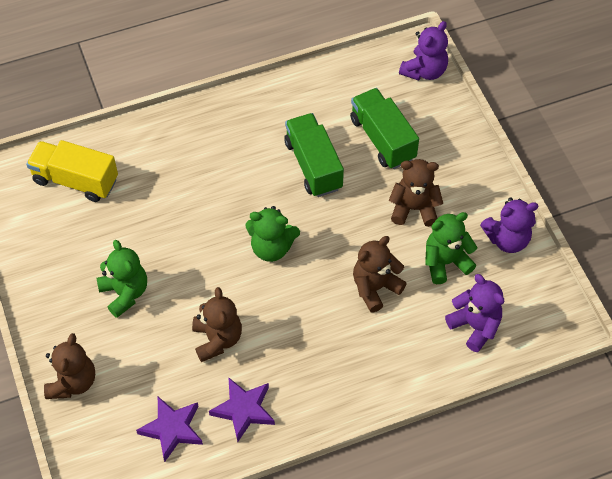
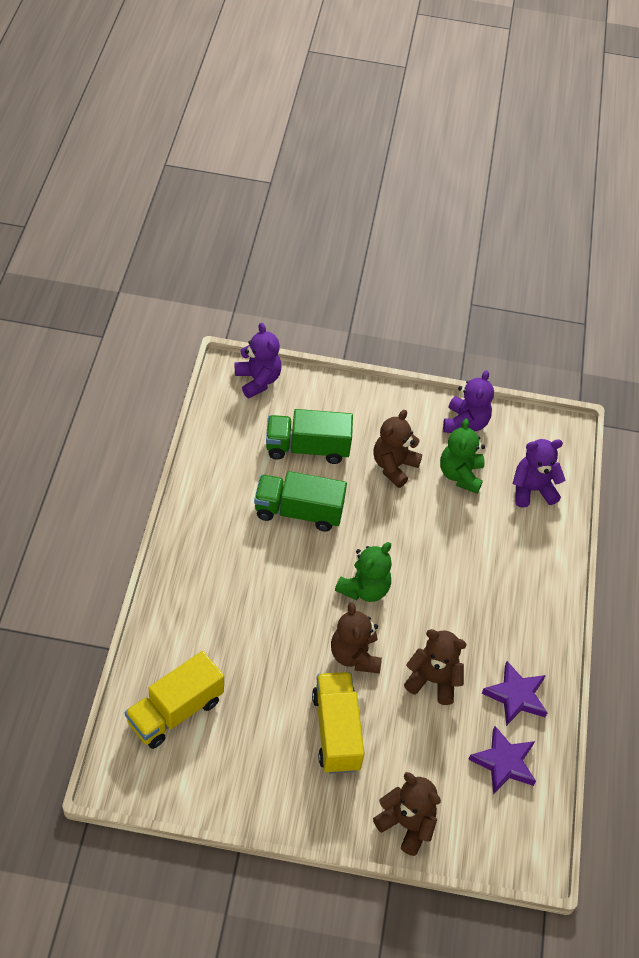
camera: 65 degrees left, 5 degrees down
(125, 293) = (336, 731): green teddy bear -> yellow truck
(375, 288) = (454, 536): brown teddy bear -> brown teddy bear (355, 655)

